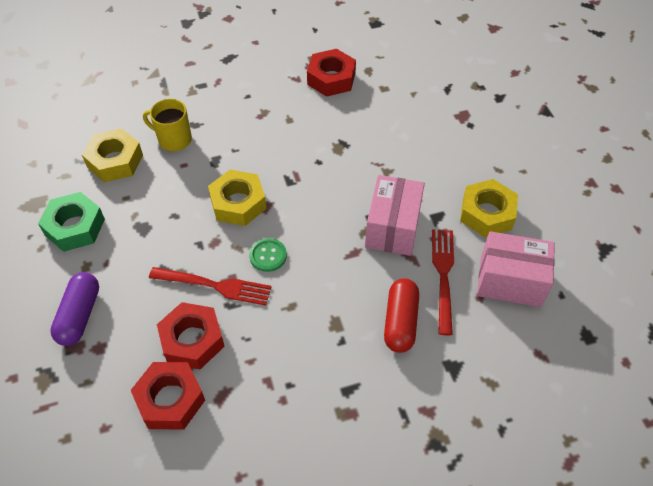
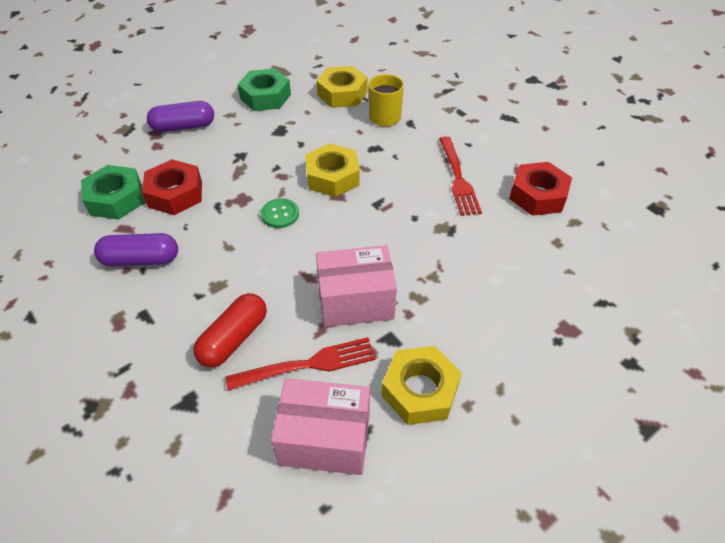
camera: 70 degrees right, 5 degrees down
(170, 399) = (116, 199): red nut -> green nut
(215, 286) = (235, 190): red fork -> red fork (458, 178)
(275, 384) = (141, 260): none -> purple capsule
(400, 322) = (234, 338): red capsule -> red capsule turned 45 degrees counterclockwise
(510, 281) = (325, 439): pink box -> pink box turned 75 degrees counterclockwise

